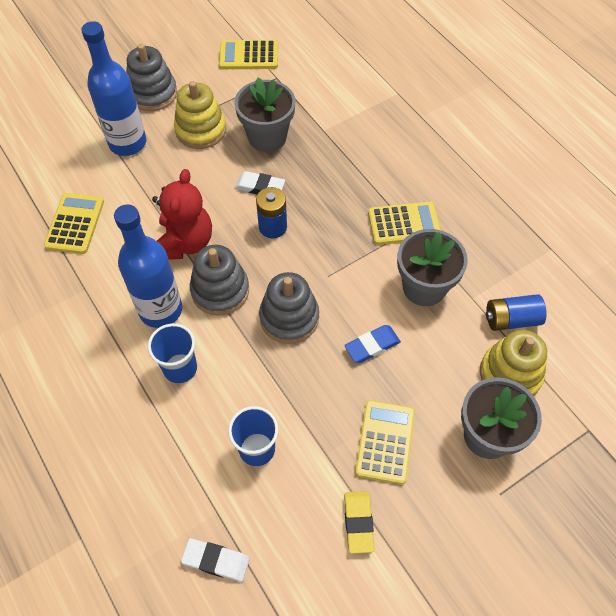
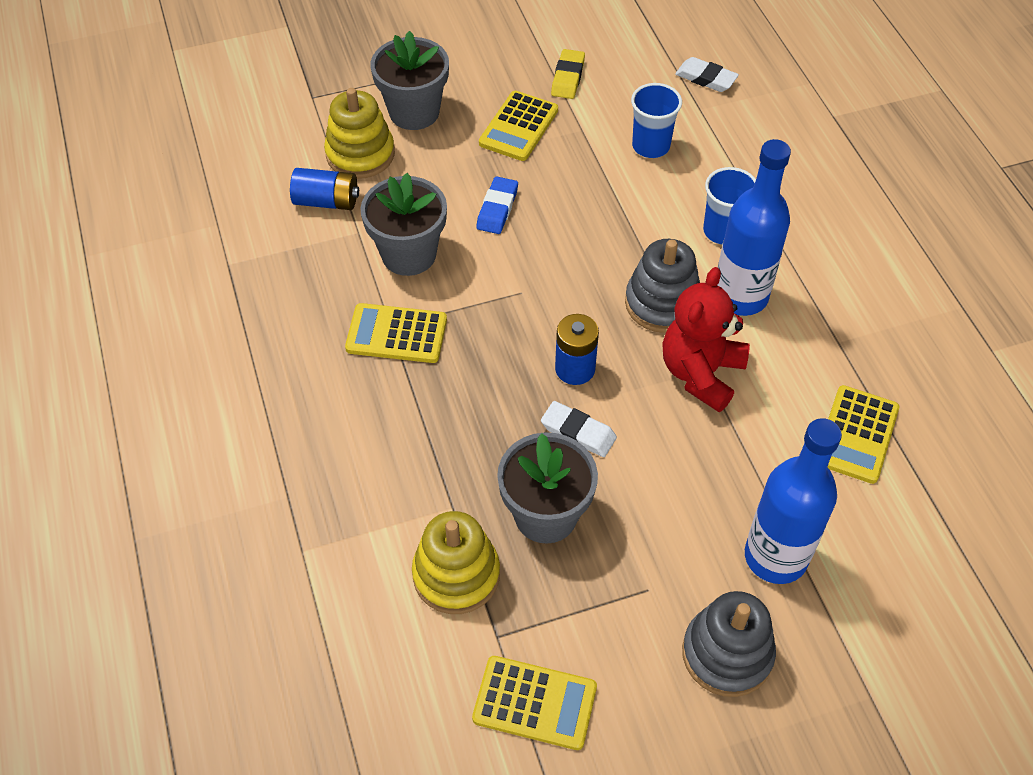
camera: 165 degrees left, 5 degrees down
(201, 130) = (651, 554): yellow stacking toy -> yellow stacking toy (456, 574)
(289, 318) = (584, 256): grey stacking toy -> none
(372, 345) = (497, 208): blue eraser -> blue eraser turned 60 degrees counterclockwise

